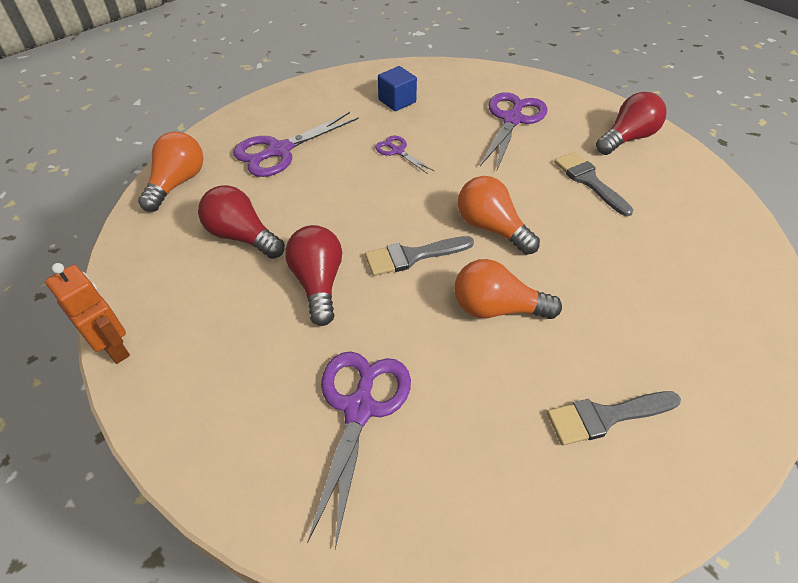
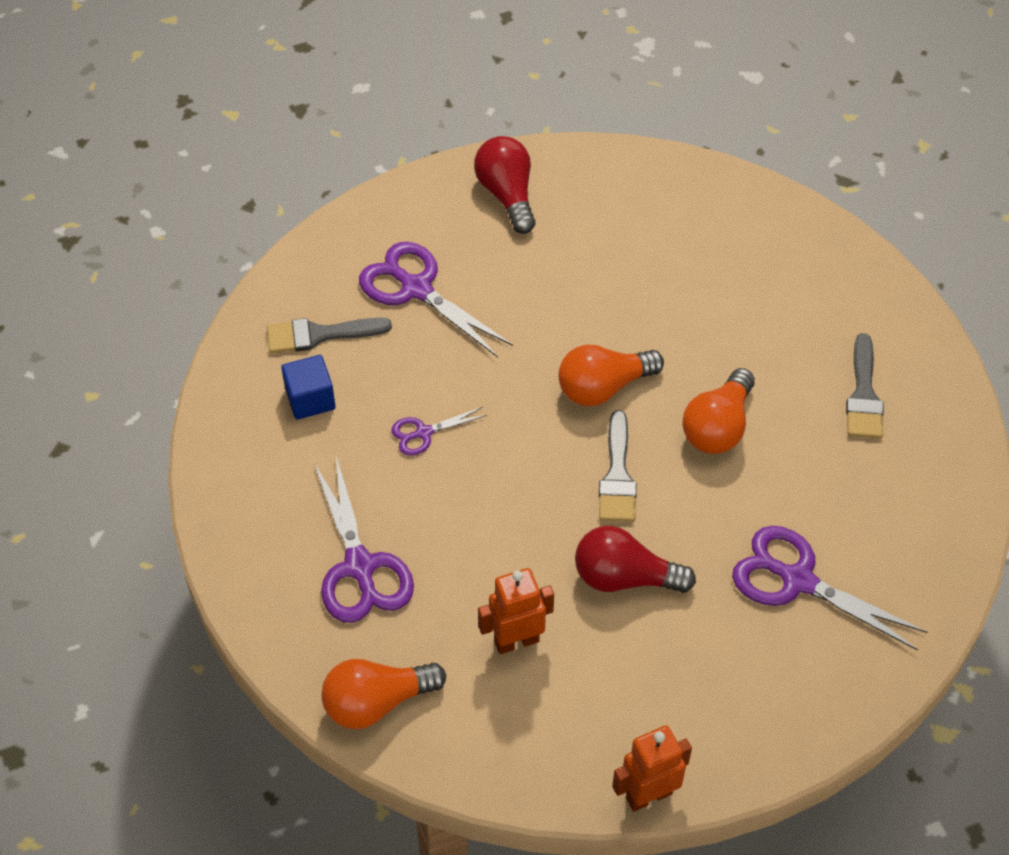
camera: 70 degrees left, 5 degrees up
(177, 183) = (376, 702): orange light bulb -> orange light bulb turned 60 degrees counterclockwise
(242, 236) = (516, 641): red light bulb -> orange robot
(589, 181) = (566, 266): grey brush -> grey brush (320, 335)

